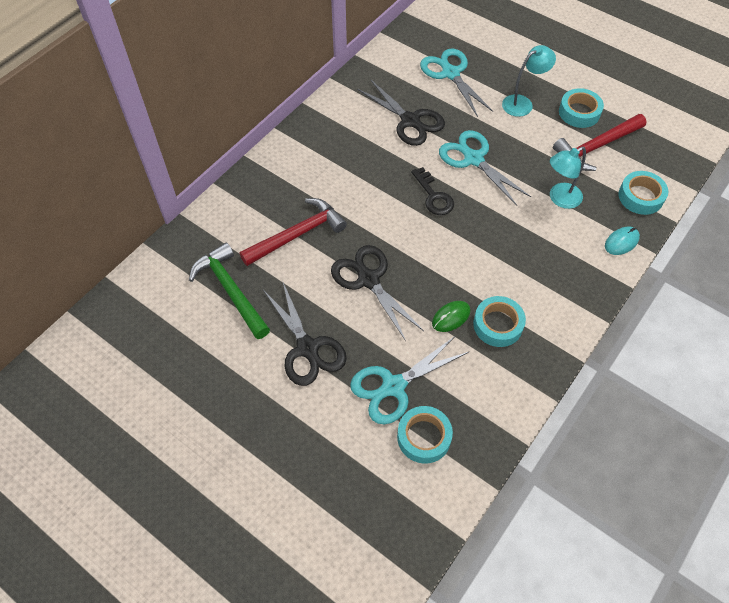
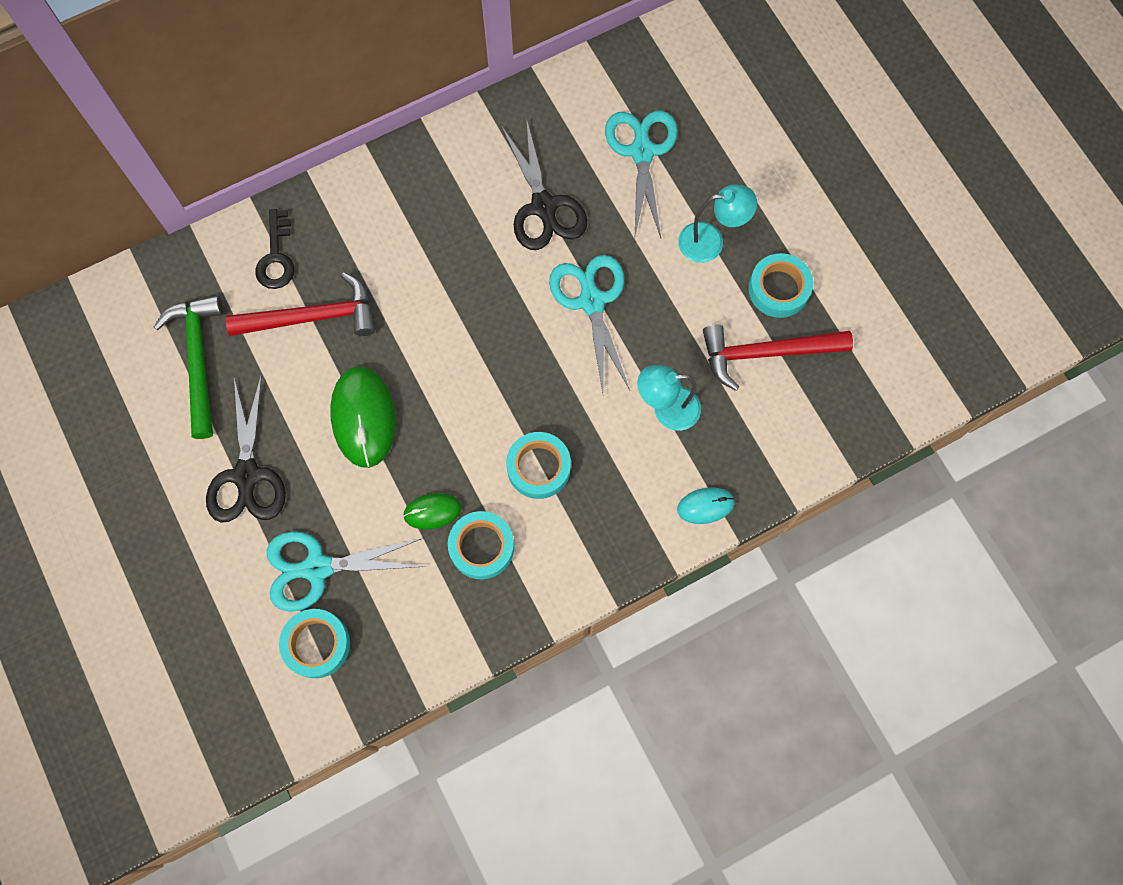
camera: 25 degrees right, 15 degrees up
(368, 280) = (363, 417): black scissors -> green mouse
(433, 196) = (508, 334): black key -> black key (276, 256)
(640, 197) = (775, 453): turquoise tape -> turquoise tape (538, 467)

